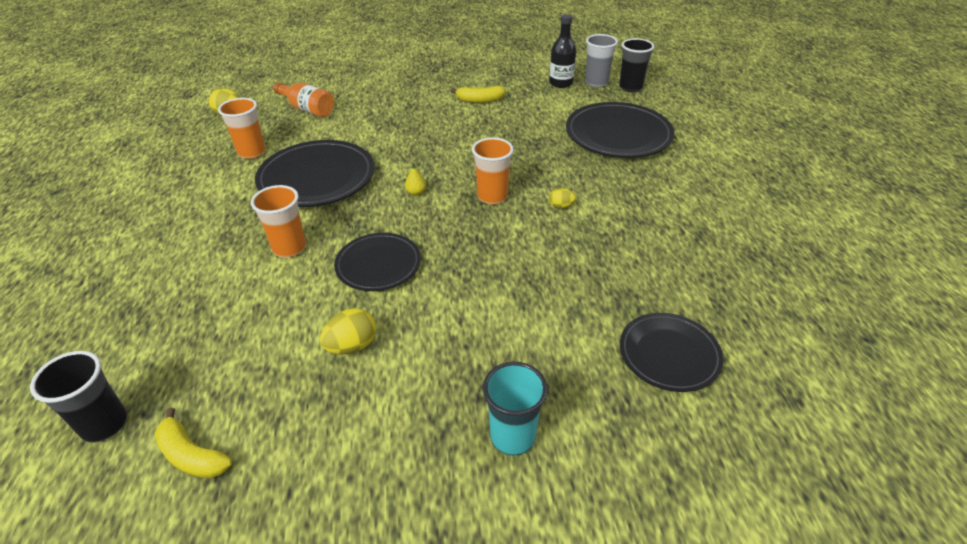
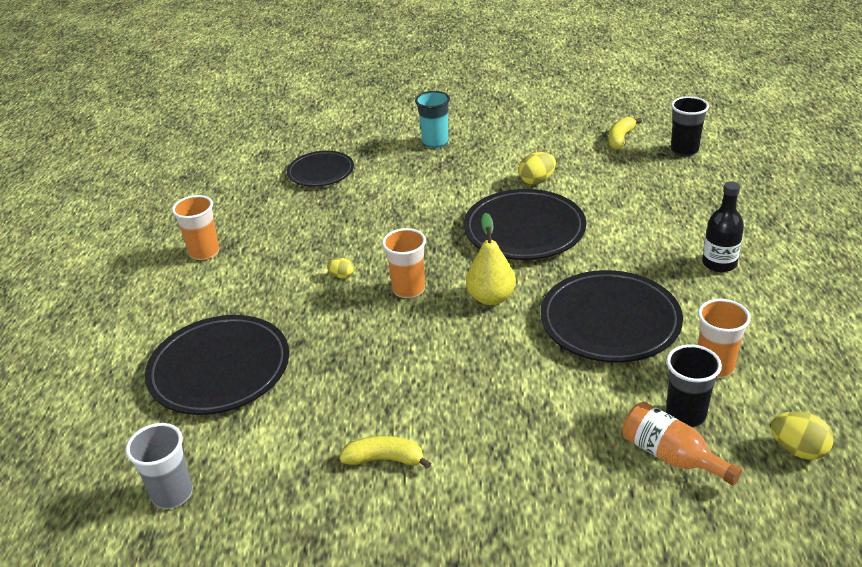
camera: 170 degrees left, 5 degrees down
(192, 455) = (620, 139): yellow banana -> yellow banana turned 105 degrees counterclockwise
(289, 248) = (610, 246): orange cup -> orange cup (204, 252)
(378, 265) = (524, 230): black plate -> black plate, size x1.61
(416, 192) = (491, 298): yellow pear -> yellow pear, size x2.12
(561, 83) = (233, 497): black bottle -> black bottle (719, 263)
(630, 87) = (126, 475): black cup -> black cup (685, 415)

